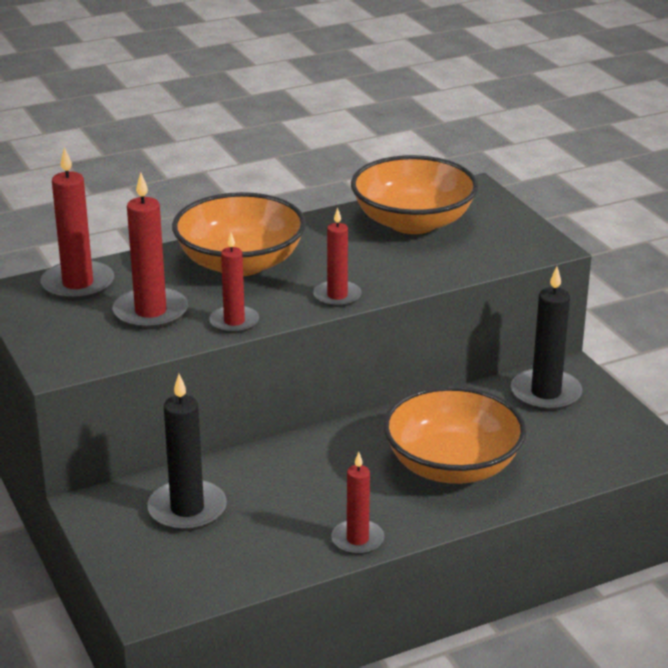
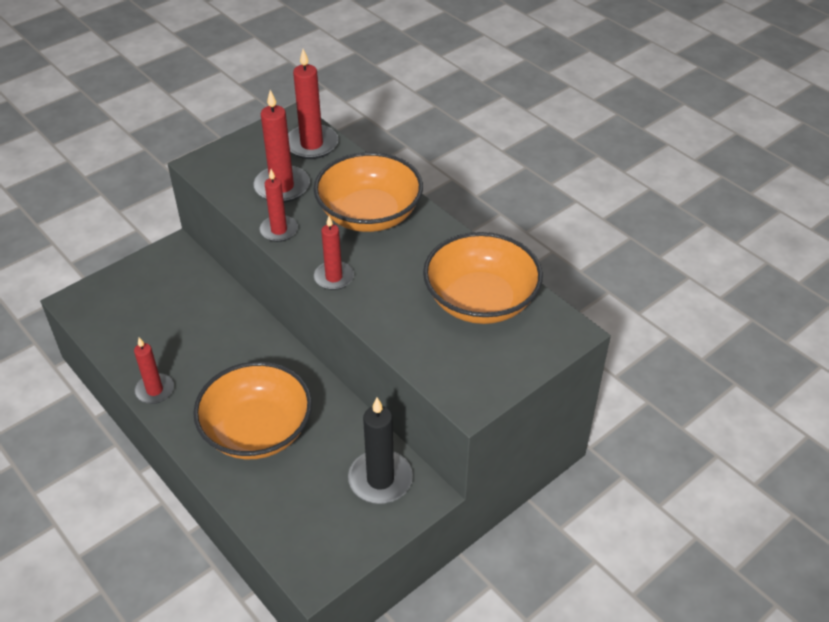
camera: 75 degrees right, 15 degrees up
(187, 509) = (178, 294): black candle -> none

